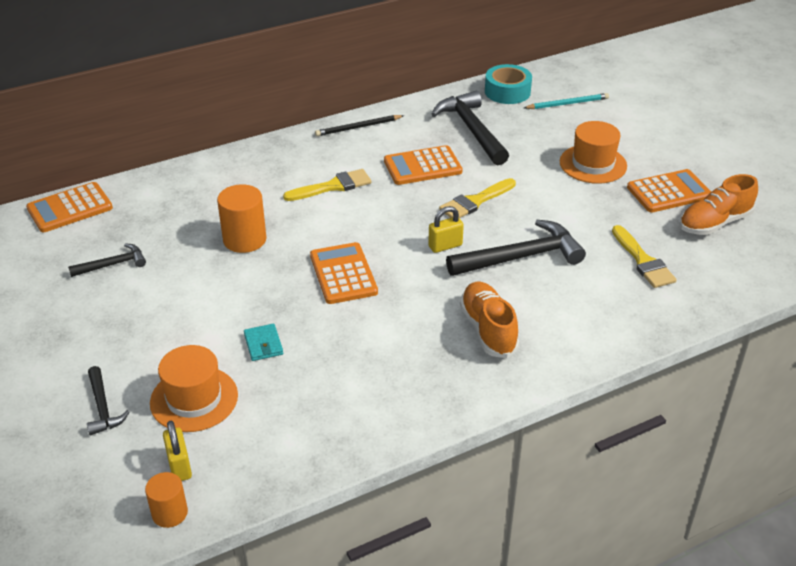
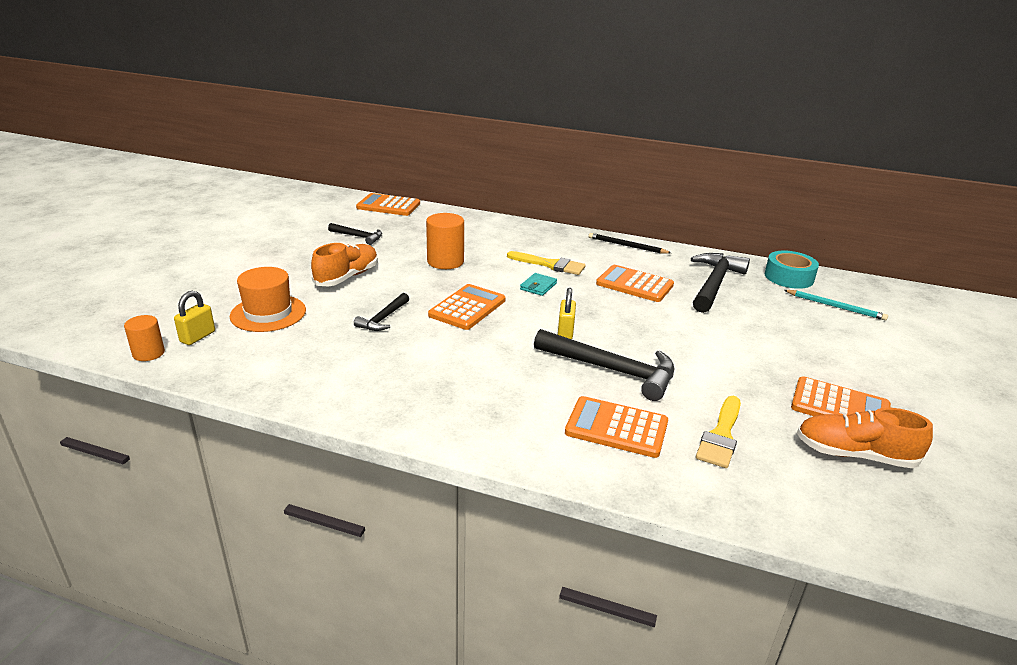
camera: 45 degrees right, 10 degrees down
(102, 407) = (226, 289): black hammer -> black hammer (383, 318)
(263, 344) = (352, 312): turquoise wallet -> turquoise wallet (538, 286)
(445, 246) = (565, 332): yellow padlock -> yellow padlock turned 75 degrees clockwise
(475, 201) = (638, 321): yellow brush -> none
(488, 329) = (501, 394): orange shoe -> orange shoe (347, 277)
(587, 300) = (616, 427): none -> orange calculator
(593, 164) = (790, 351): orange hat -> none

